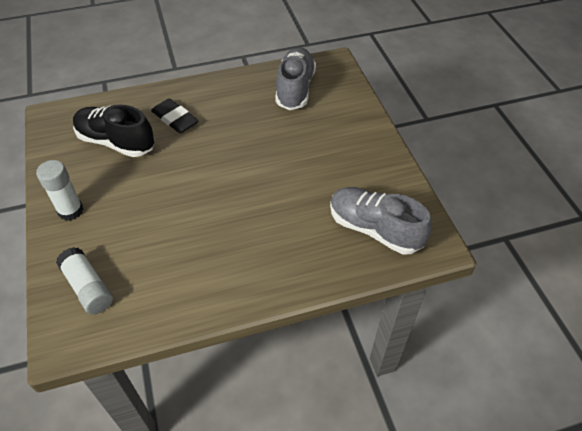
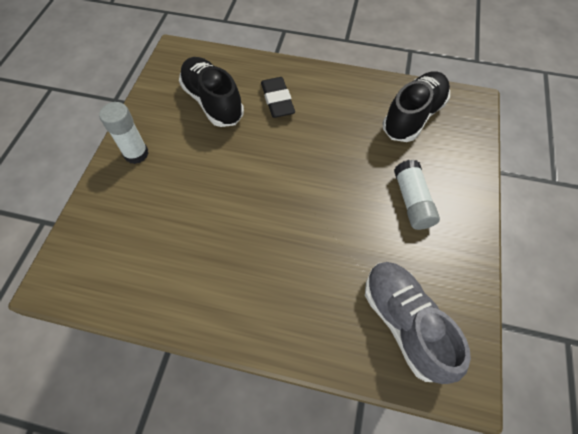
camera: 30 degrees right, 10 degrees up
(88, 287) = (104, 239): white glue stick -> white glue stick (412, 201)
(295, 89) = (413, 116): grey shoe -> black shoe

